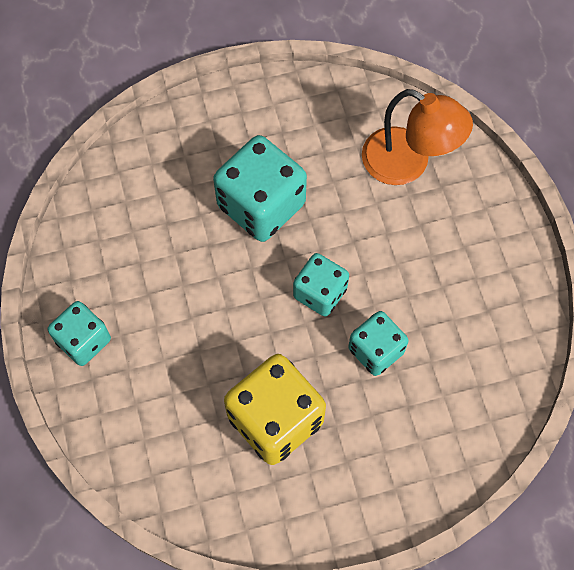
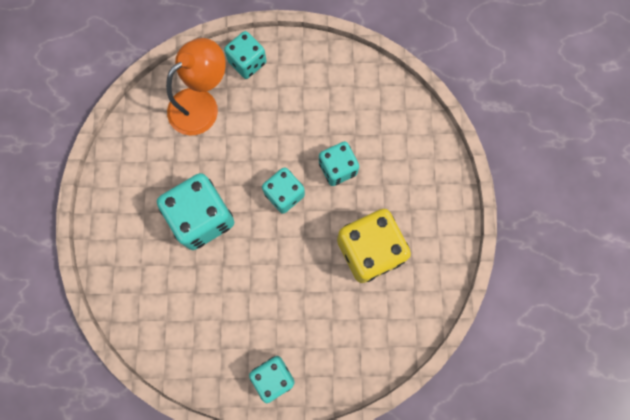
camera: 75 degrees left, 10 degrees up
(484, 201) = (247, 62): none -> turquoise dice

